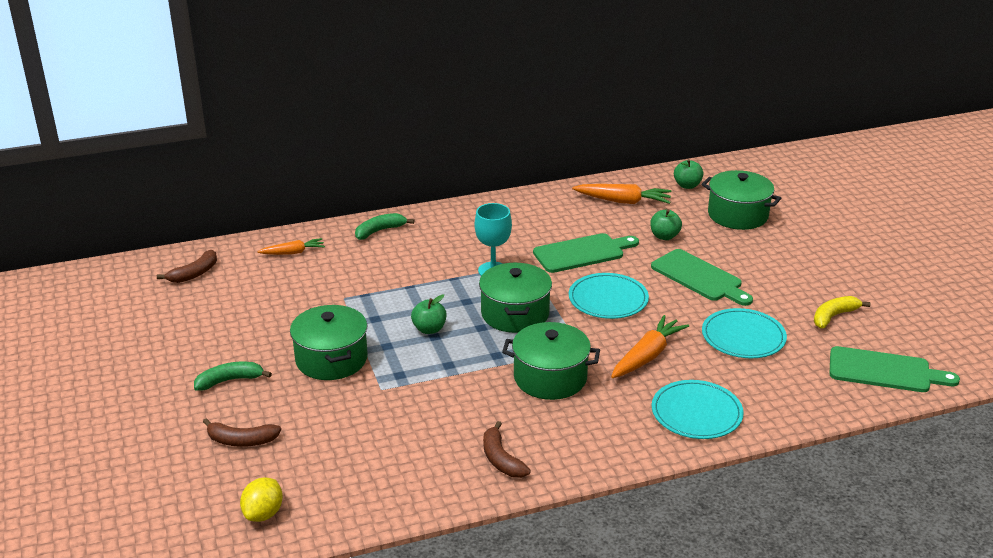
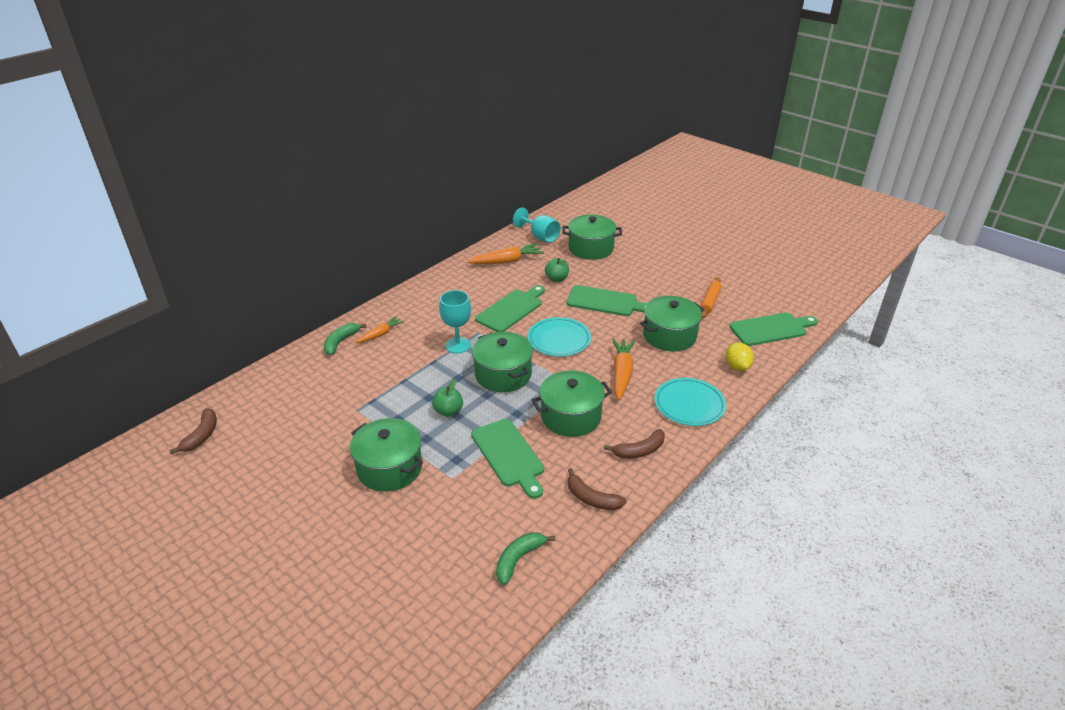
camera: 30 degrees left, 5 degrees up
(229, 381) = (314, 524): green banana -> green banana (518, 559)
(241, 440) = (370, 576): brown banana -> brown banana (639, 451)
(263, 514) = (445, 637): yellow lemon -> yellow lemon (737, 366)
(293, 252) = (280, 385): orange carrot -> orange carrot (380, 334)
(453, 390) = (509, 455): none -> green cutting board
(687, 185) = (540, 237): green apple -> turquoise goblet
(743, 337) = (669, 336): turquoise plate -> green pot
(833, 316) = (710, 301): yellow banana -> orange rolling pin

